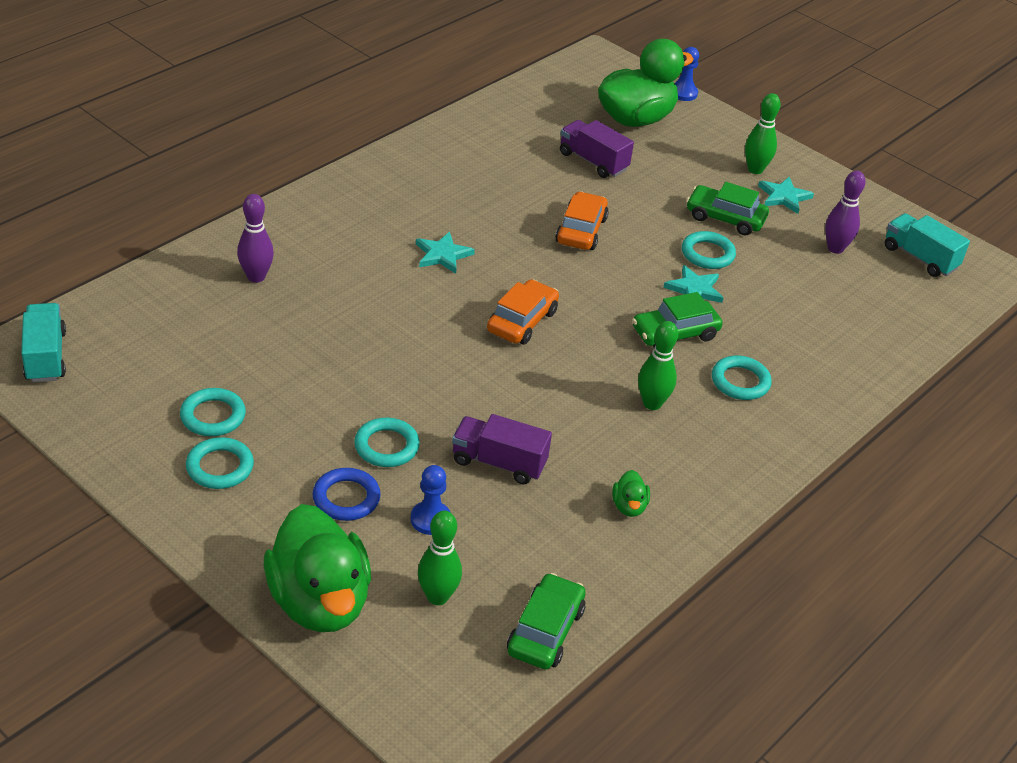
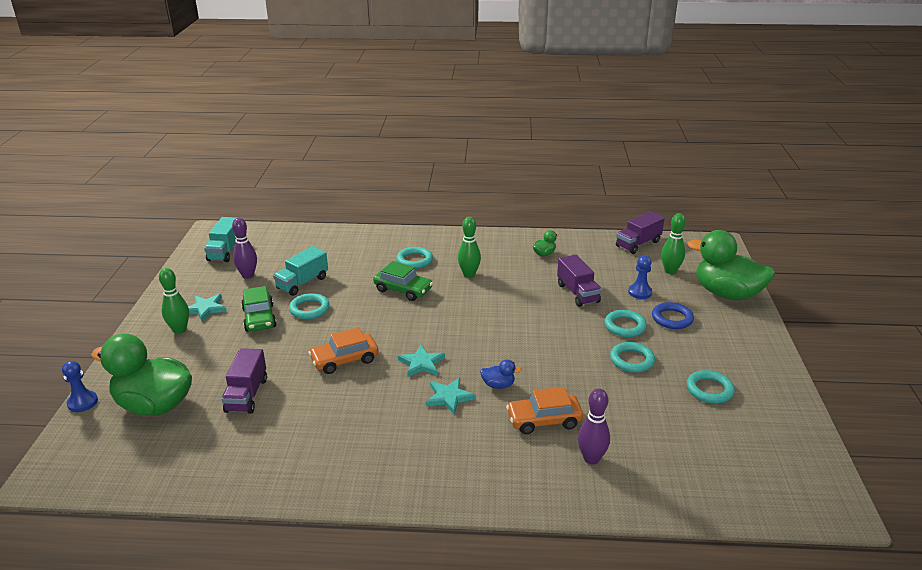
camera: 125 degrees left, 10 degrees down
(46, 356) = (801, 491): turquoise truck -> turquoise truck (302, 283)
(220, 467) = (728, 364): turquoise ring -> turquoise ring (632, 360)
(319, 602) = (727, 294): green duck -> green duck turned 90 degrees counterclockwise
(418, 291) = (498, 385): none -> blue duck
(522, 321) = (467, 337): orange car -> orange car (544, 420)
(545, 631) = (638, 244): green car -> purple truck
(694, 289) = (353, 300): turquoise star -> turquoise star (421, 363)

